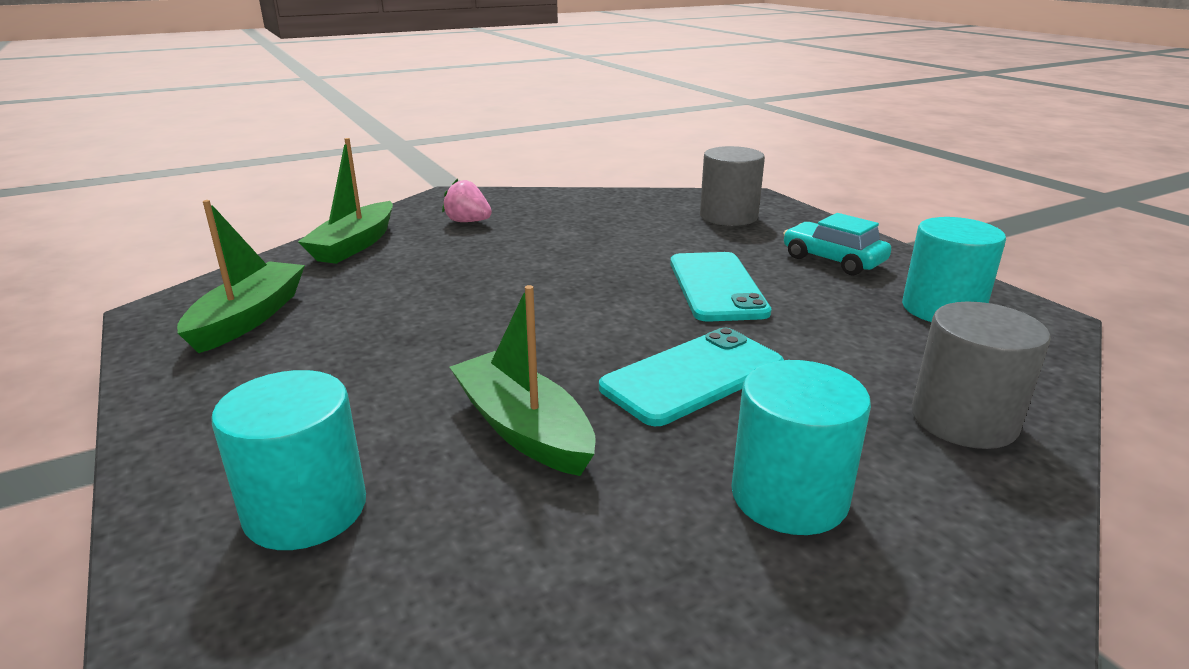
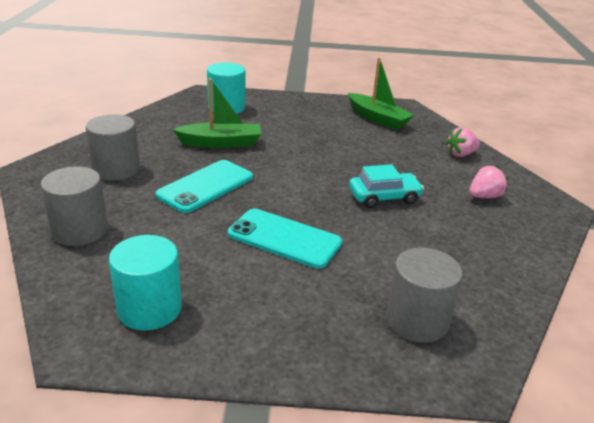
camera: 120 degrees right, 5 degrees up
(354, 245) = (461, 154): green boat -> pink strawberry
(693, 376) = (205, 186): turquoise phone -> turquoise phone turned 45 degrees clockwise
(789, 496) = (116, 169): turquoise cylinder -> grey cylinder
(833, 260) = (271, 316): turquoise car -> turquoise car (384, 197)

